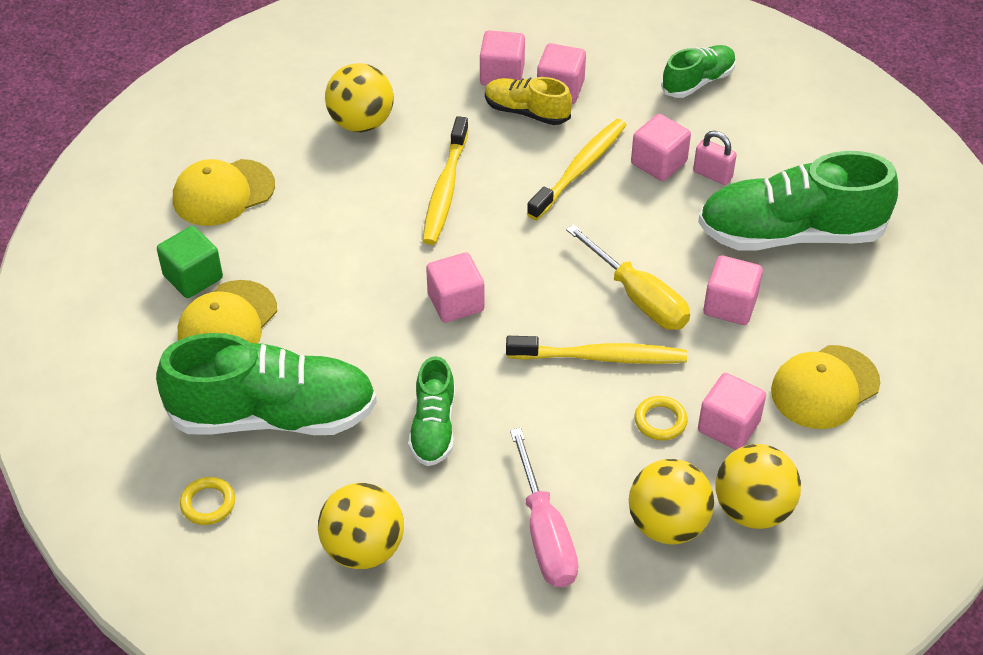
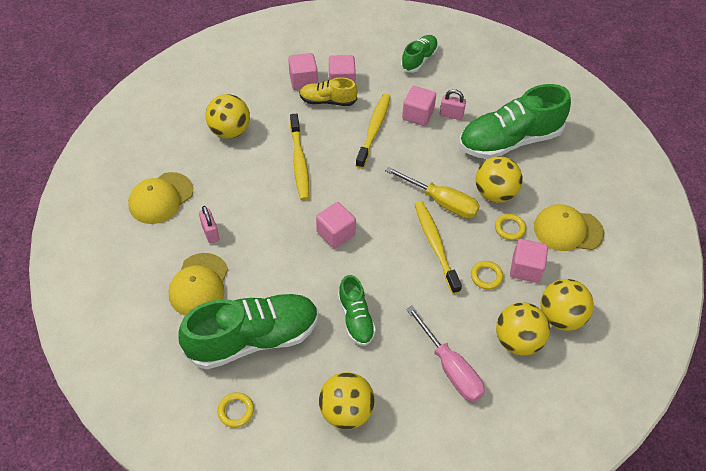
camera: 20 degrees left, 5 degrees up
(193, 277) = (164, 260): green cube -> none
(273, 257) = (210, 233): none -> pink padlock
(600, 357) = (435, 245): yellow toothbrush -> yellow toothbrush turned 90 degrees counterclockwise
(730, 305) = (495, 193): pink cube -> yellow ball
(730, 362) = (509, 228): none -> yellow ring
(824, 387) = (567, 230): yellow cap -> yellow cap turned 60 degrees clockwise

